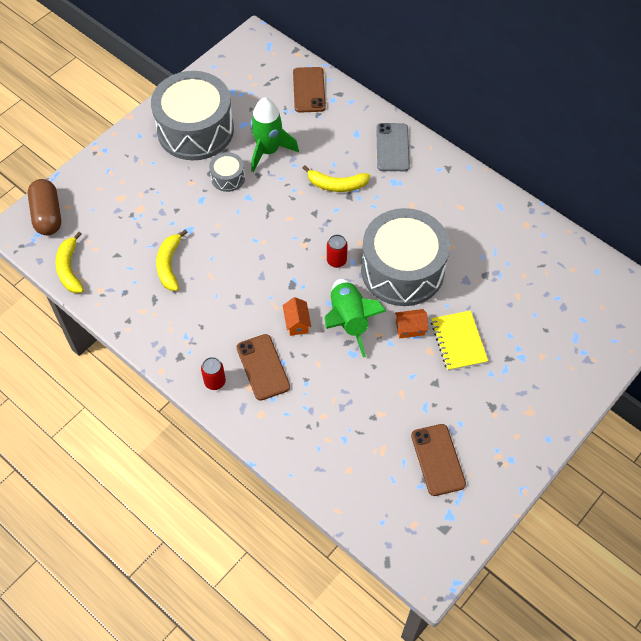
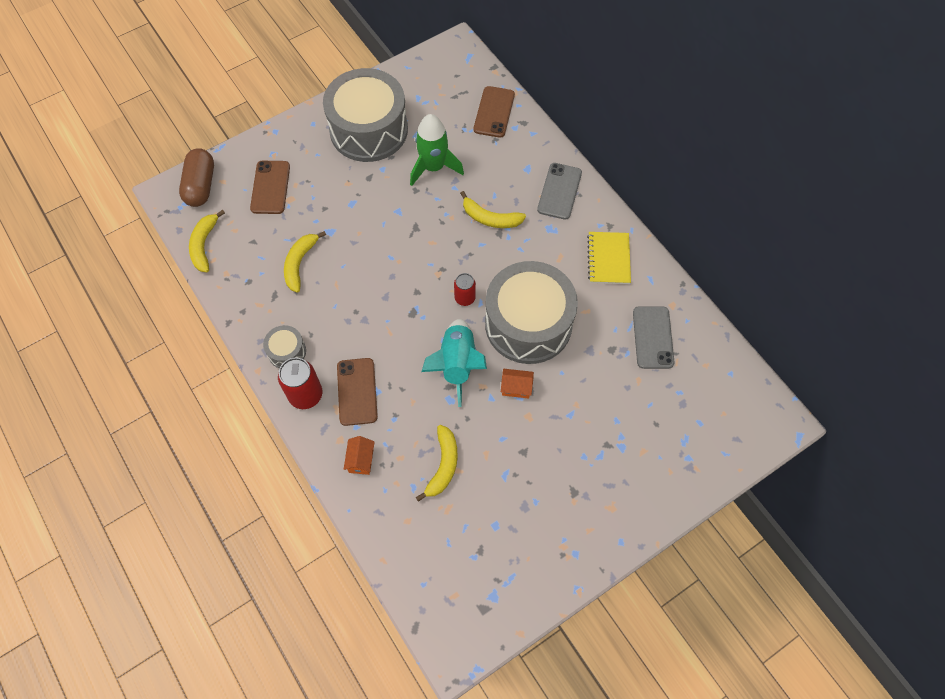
camera: 15 degrees right, 5 degrees up
(215, 382) = (305, 395): red can -> red can, size x1.59
(228, 178) = (385, 186): grey drum -> grey drum (287, 351)
(297, 323) = (405, 354): orange house -> orange house (361, 460)
(348, 321) = (457, 364): green rocket -> turquoise rocket
(365, 413) = (443, 465): none -> yellow banana
(438, 459) = (500, 534): brown phone -> brown phone (270, 187)
(458, 341) = (561, 414): yellow notebook -> yellow notebook (608, 259)
(518, 256) = (653, 337): none -> grey phone

